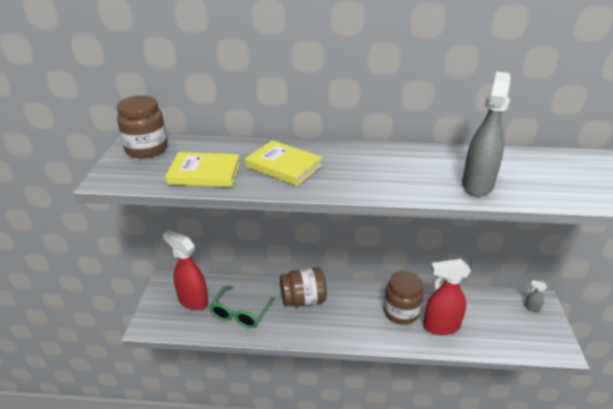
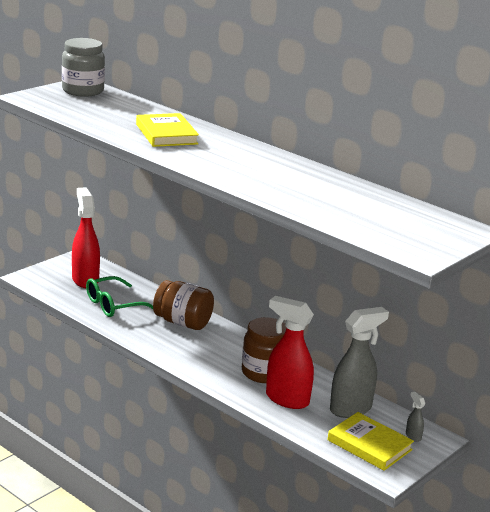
camera: 35 degrees right, 10 degrees down
(146, 149) = (83, 91): brown jar -> grey jar
(204, 173) = (99, 117): yellow book -> yellow book (369, 445)
(477, 184) = (304, 198): grey spray bottle -> grey spray bottle (351, 409)

